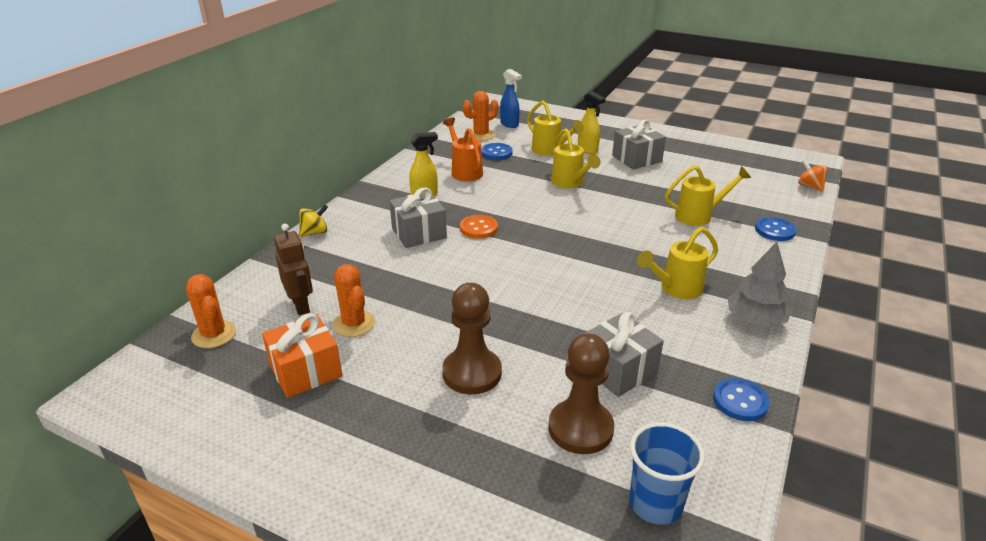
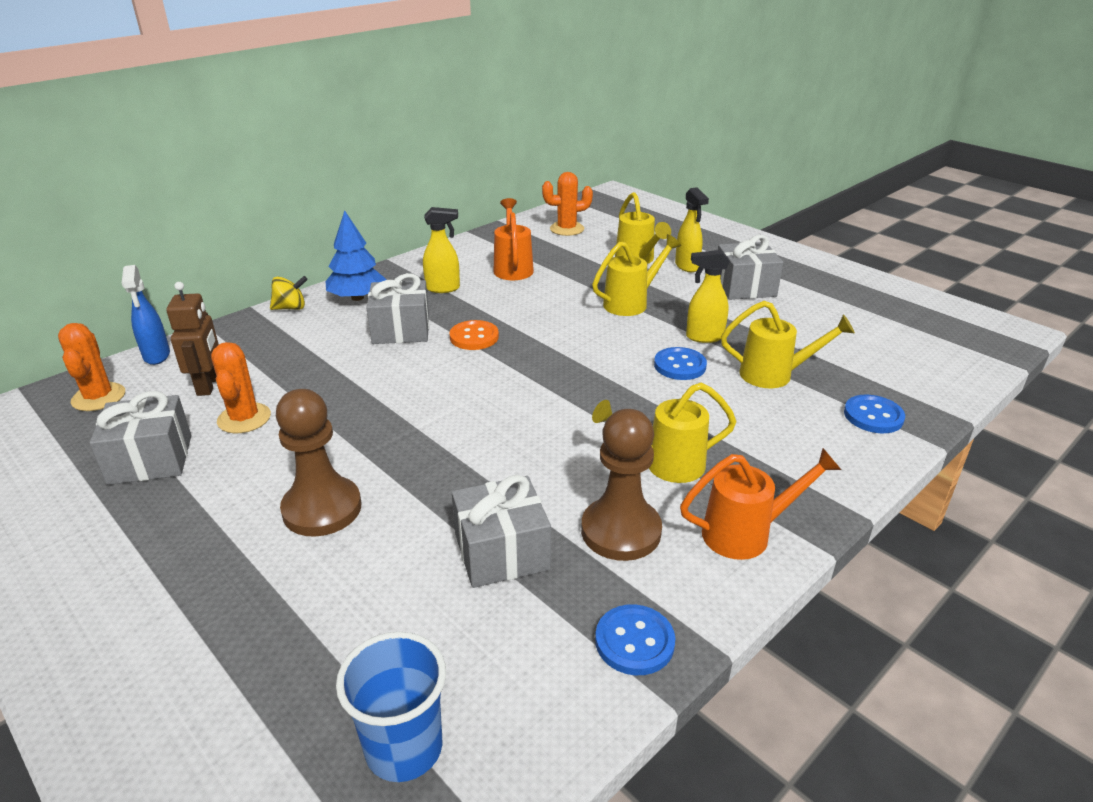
camera: 20 degrees right, 0 degrees up
(305, 371) = (150, 459): orange gift -> grey gift
(363, 214) = (357, 297): none -> blue tree
(496, 153) = (569, 252): blue button -> blue button (679, 365)
(509, 124) = (612, 221): blue spray bottle -> blue spray bottle (156, 356)
(570, 183) = (631, 303): yellow watering can -> yellow watering can turned 120 degrees counterclockwise
(580, 428) = (392, 615): brown pawn -> brown pawn (621, 531)
(636, 198) = (704, 337): none -> yellow spray bottle
(755, 320) = (746, 533): grey tree -> orange watering can
(810, 186) = (976, 365): orange spinning top -> none

